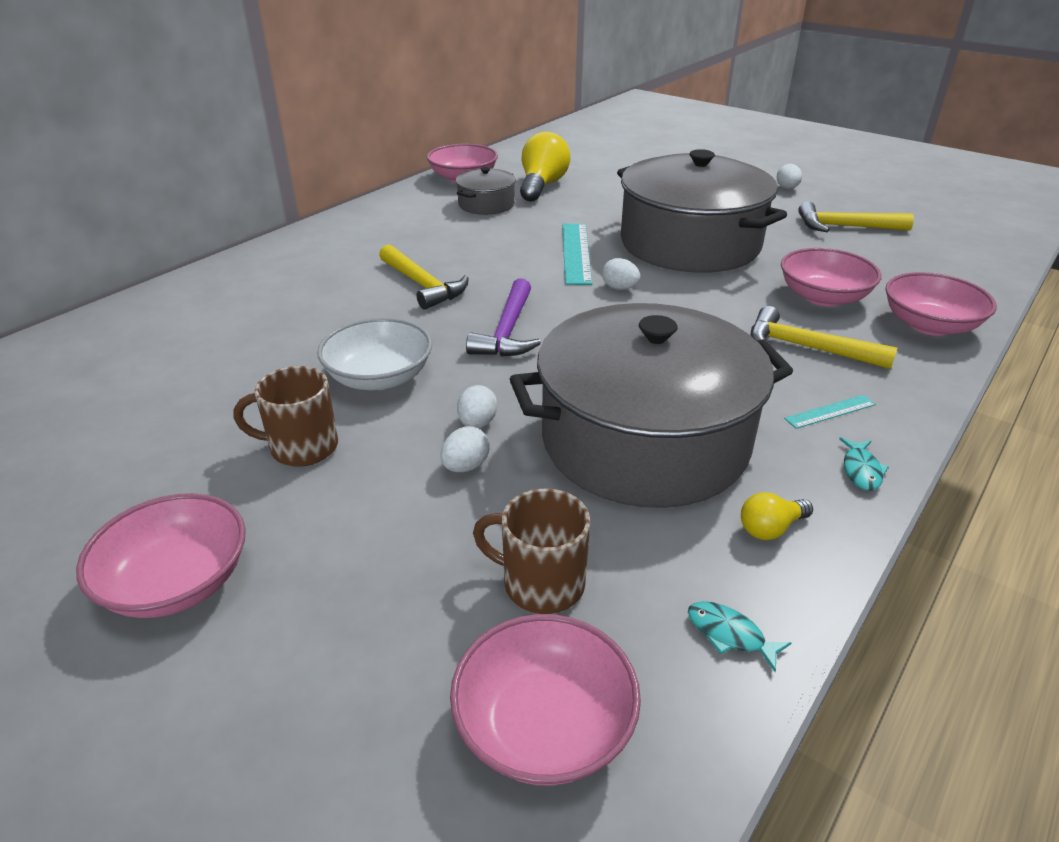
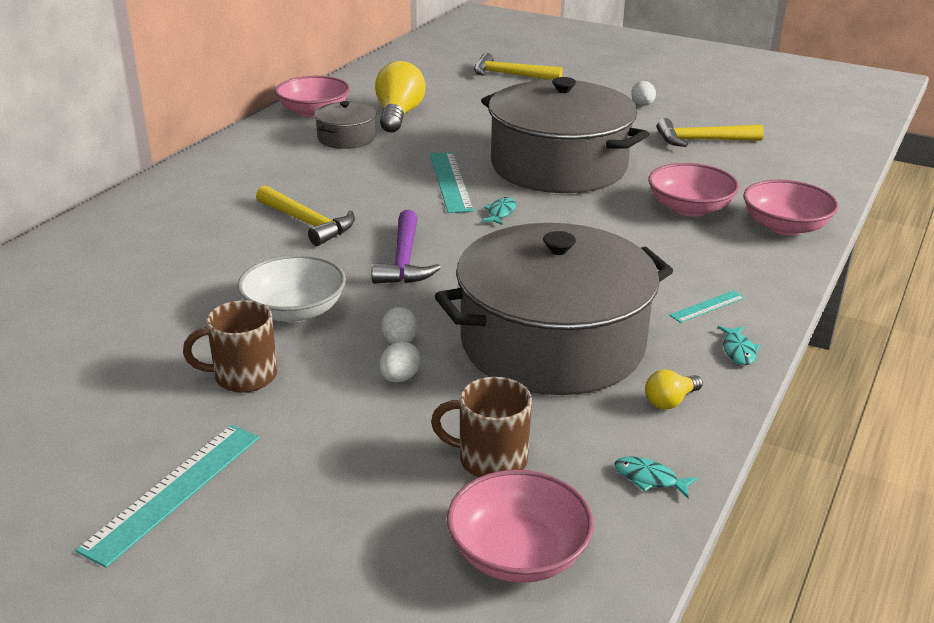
camera: 10 degrees left, 5 degrees down
(177, 582) = (174, 491): pink bowl -> turquoise ruler
(619, 288) = (500, 213): white egg -> turquoise fish
(806, 348) = (680, 254): yellow hammer -> yellow hammer (510, 75)

